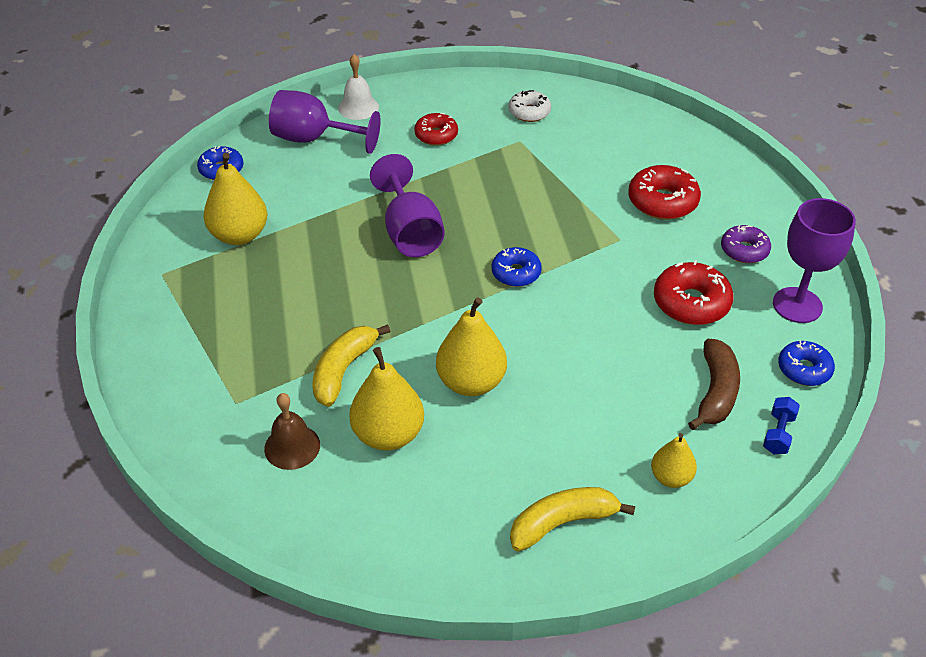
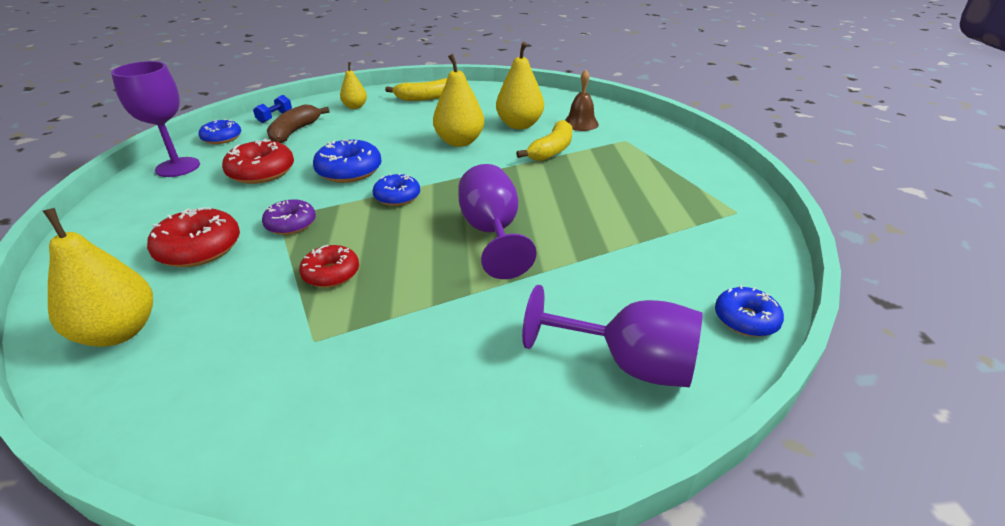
camera: 175 degrees left, 10 degrees down
(239, 235) = (677, 240): yellow pear -> yellow pear (119, 332)
(358, 107) = (563, 430): white bell -> none
(436, 135) = (435, 358): red donut -> red donut (331, 274)
(529, 112) = (265, 396): white donut -> none
(589, 311) = (349, 171): none -> blue donut
(744, 250) = (170, 203): purple donut -> purple donut (291, 224)

